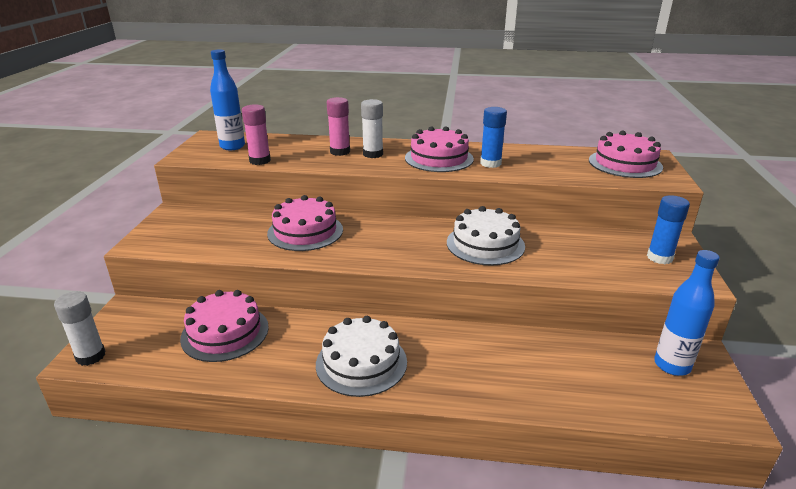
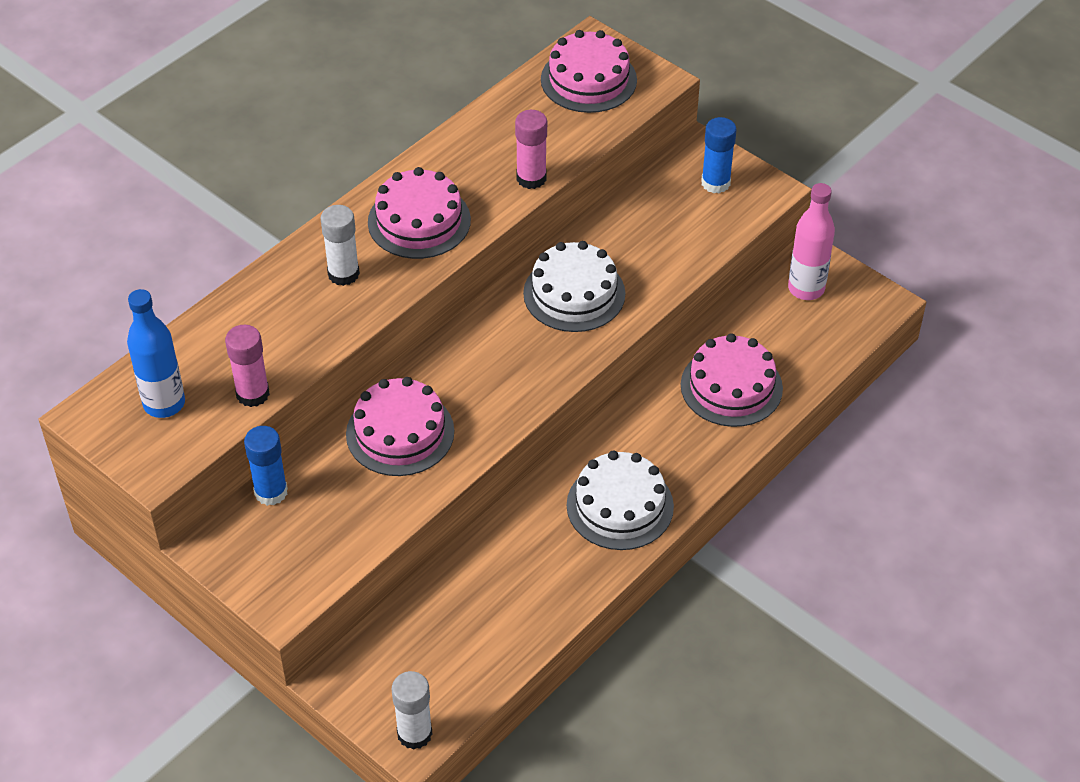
camera: 55 degrees left, 20 degrees up
(225, 332) = (472, 599): pink cake -> pink cake (731, 386)
(340, 152) = (301, 301): pink glue stick -> pink glue stick (531, 178)
(490, 163) = (479, 186): blue glue stick -> blue glue stick (271, 492)
(672, 365) = (806, 289): blue bottle -> pink bottle

